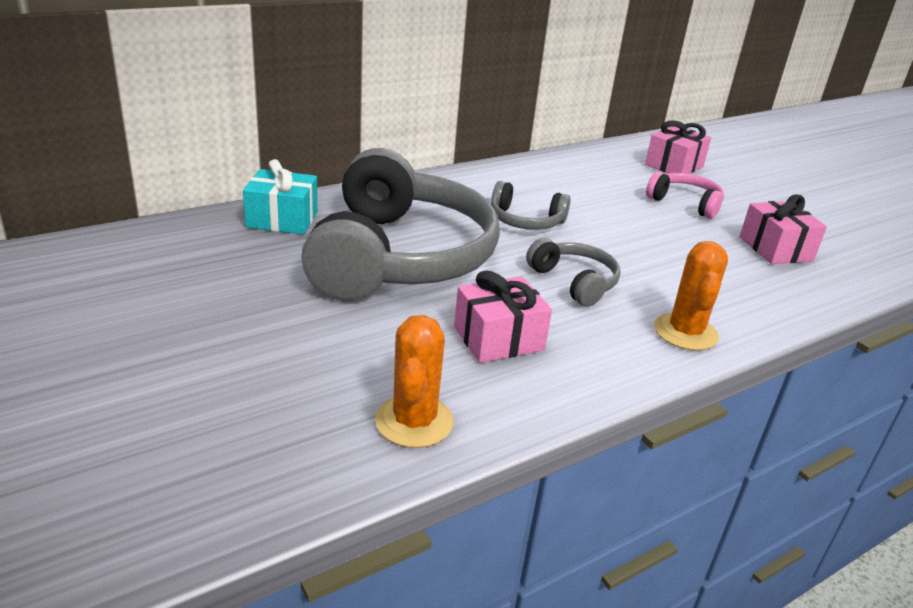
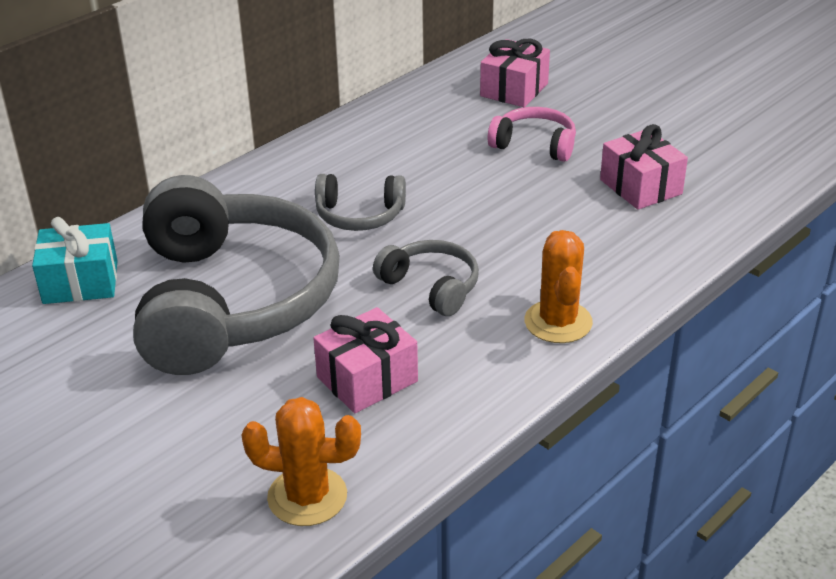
camera: 10 degrees left, 5 degrees up
(414, 421) = (307, 496): orange cactus -> orange cactus turned 75 degrees counterclockwise

